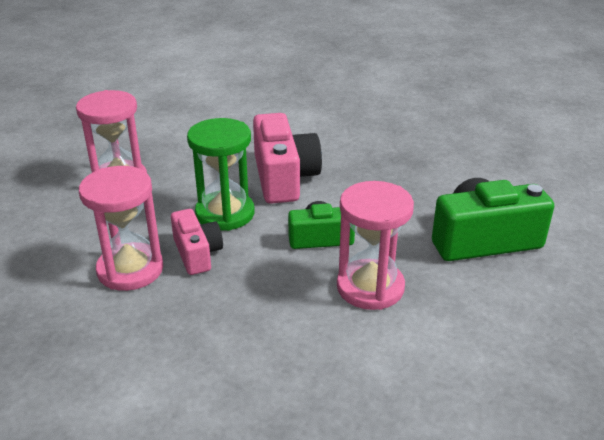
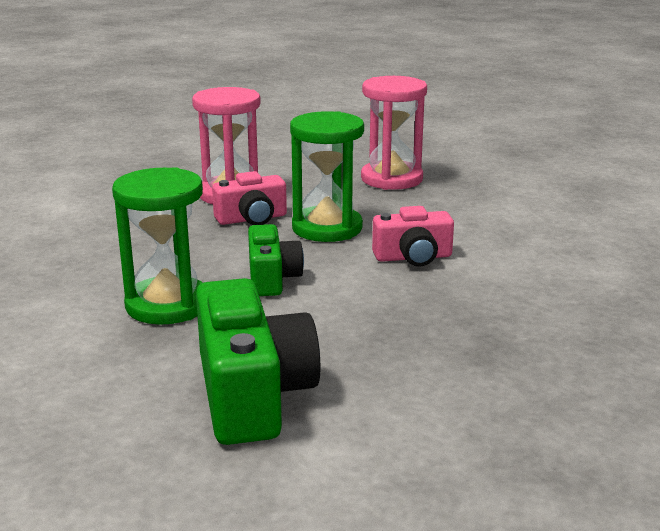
camera: 90 degrees right, 10 degrees down
(284, 177) = (413, 257): pink camera -> pink camera, size x0.60
(370, 287) = (167, 305): pink hourglass -> green hourglass

